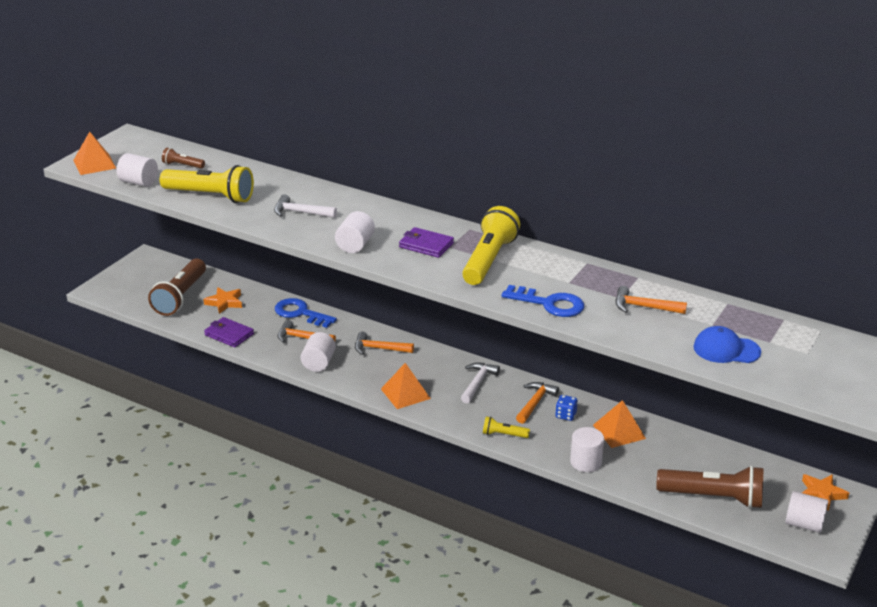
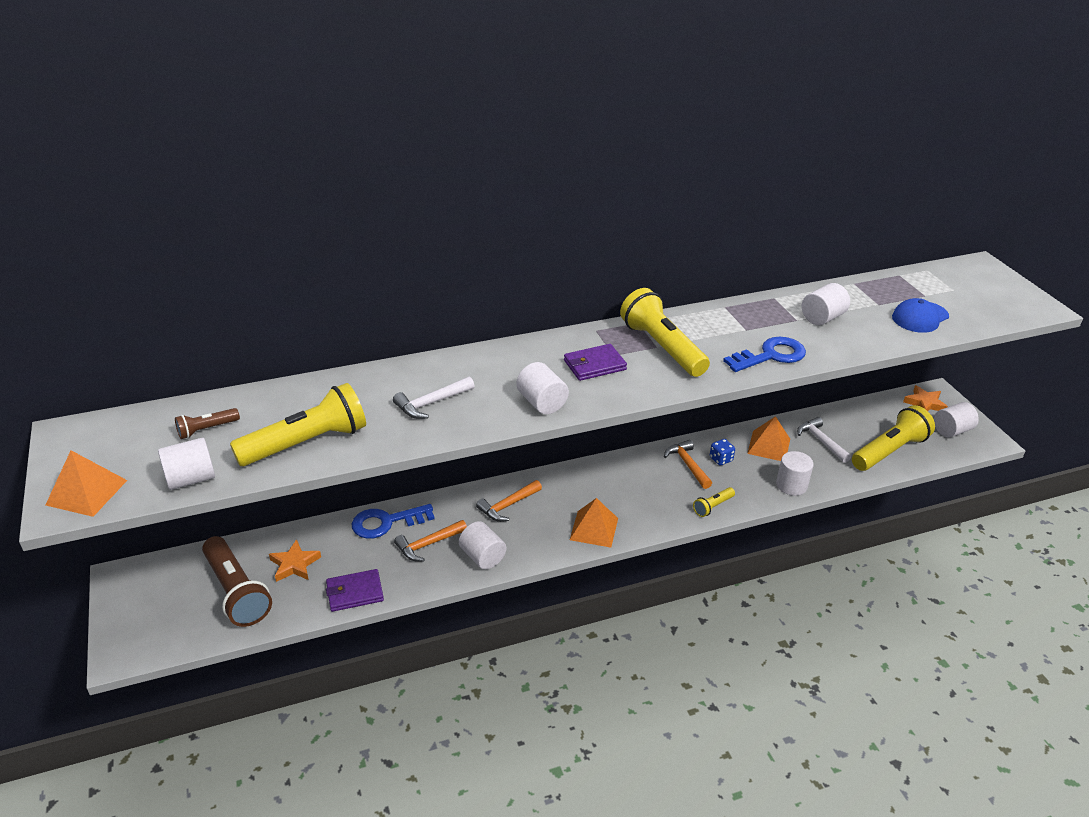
camera: 50 degrees left, 5 degrees up
(477, 383) = (626, 478): white hammer -> white hammer (821, 441)
(644, 307) = (822, 318): orange hammer -> white cylinder
(713, 498) = (889, 451): brown flashlight -> yellow flashlight

